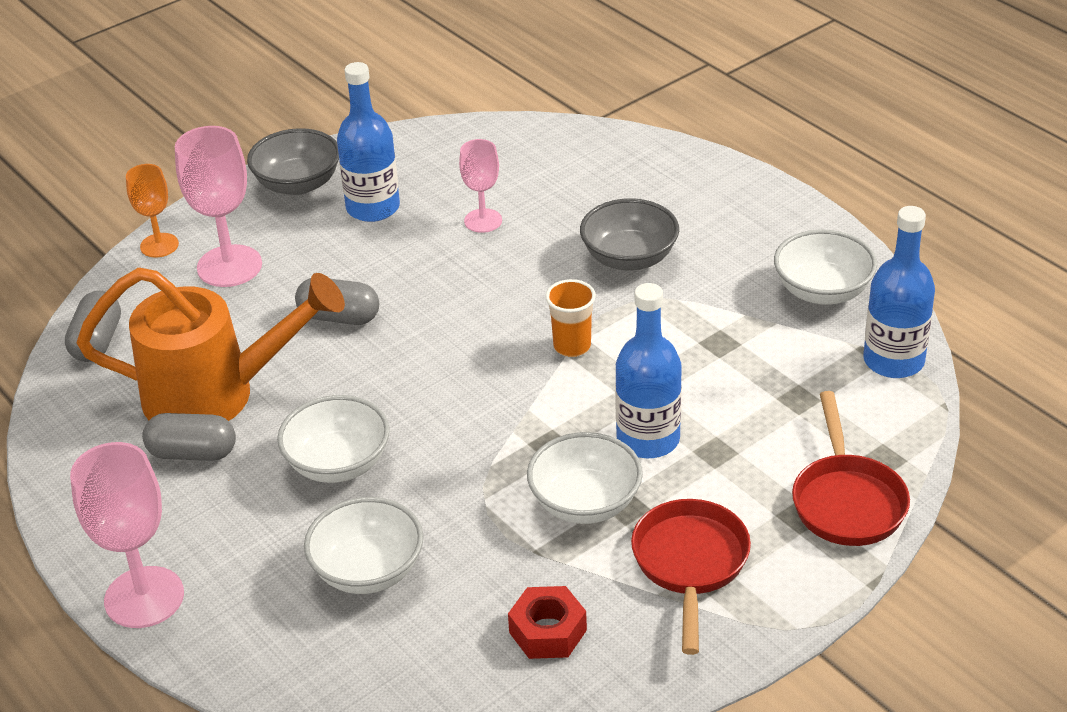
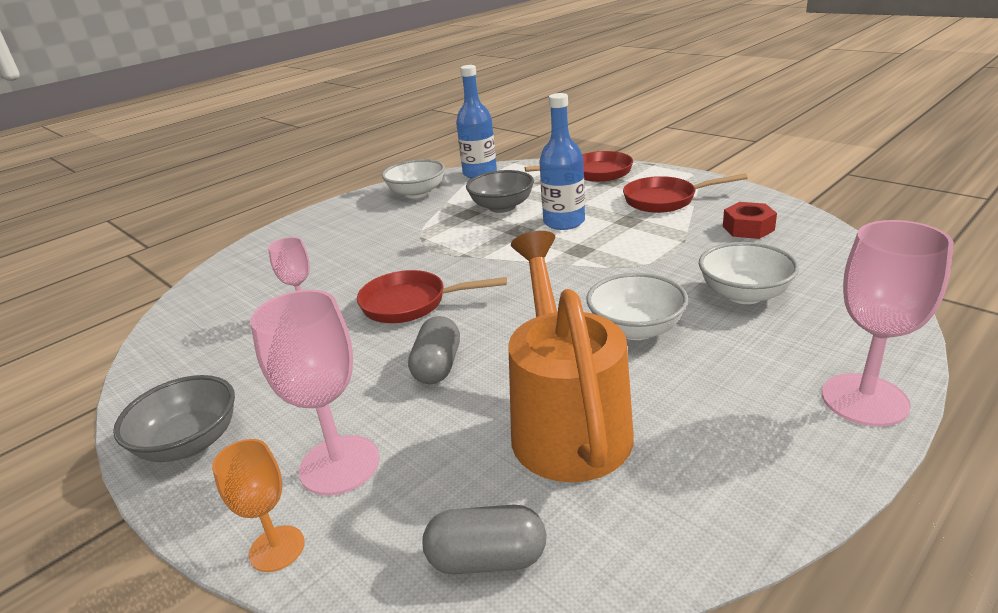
camera: 95 degrees left, 10 degrees down
(192, 453) = (659, 416): grey capsule -> none
(373, 208) = (261, 379): blue bottle -> none
(471, 296) = (411, 304): none -> red pan
(572, 346) = (473, 256): orange cup -> none
(585, 503) = (631, 232): white bowl -> none
(629, 258) = (372, 250): grey bowl -> grey bowl (502, 207)

